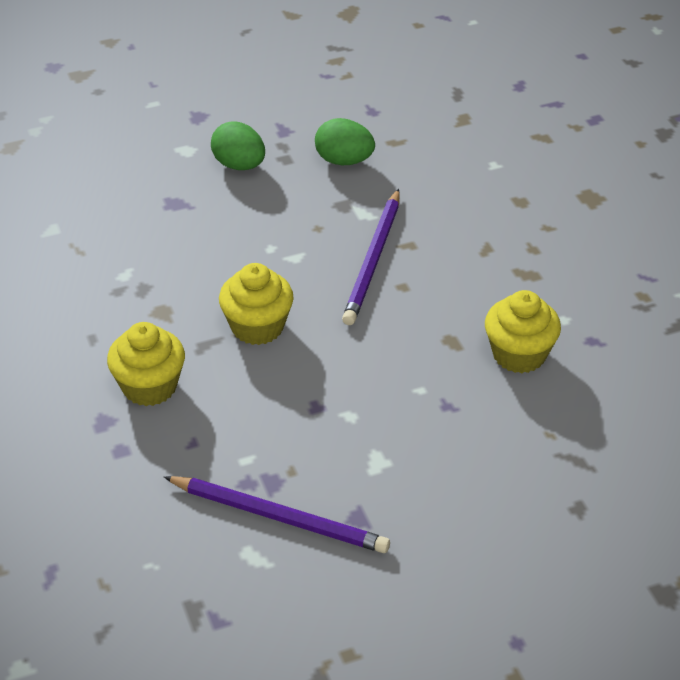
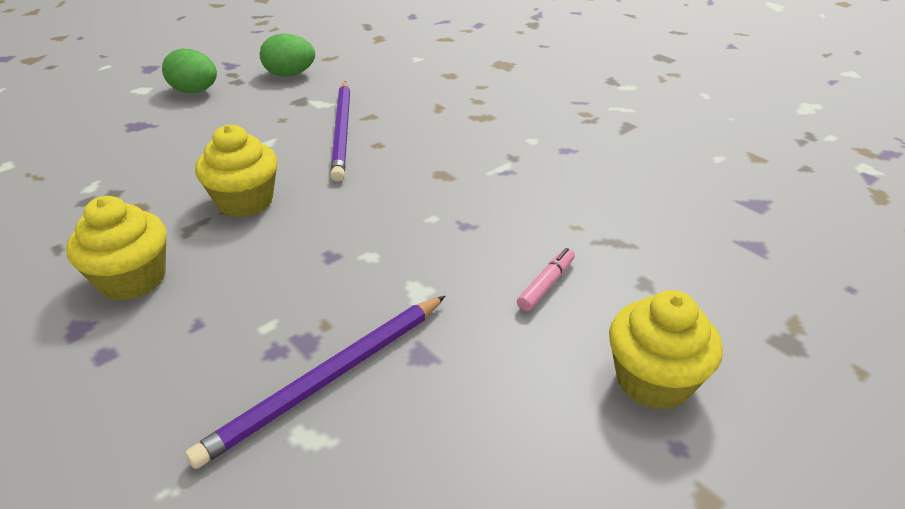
camera: 20 degrees left, 5 degrees down
(279, 517) = (327, 379): purple pencil -> purple pencil turned 135 degrees clockwise
(489, 485) = (546, 285): none -> pink marker
(519, 354) = (509, 172): yellow cupcake -> yellow cupcake (653, 380)

